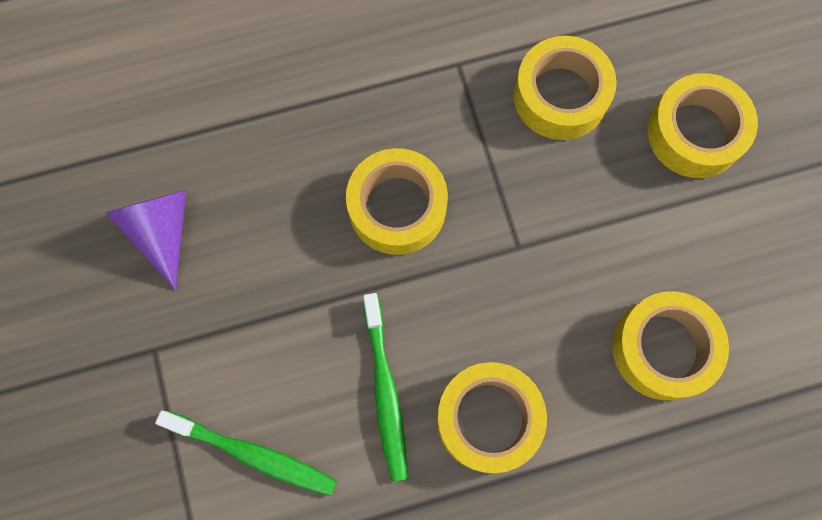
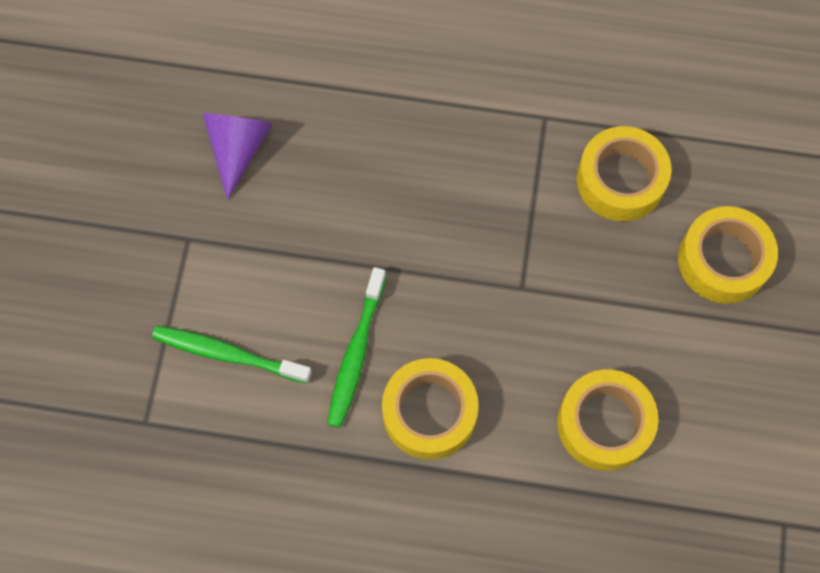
camera: 25 degrees right, 5 degrees down
(253, 454) = (228, 354): green toothbrush -> green toothbrush turned 150 degrees clockwise
(397, 207) = (437, 212): yellow tape -> none

